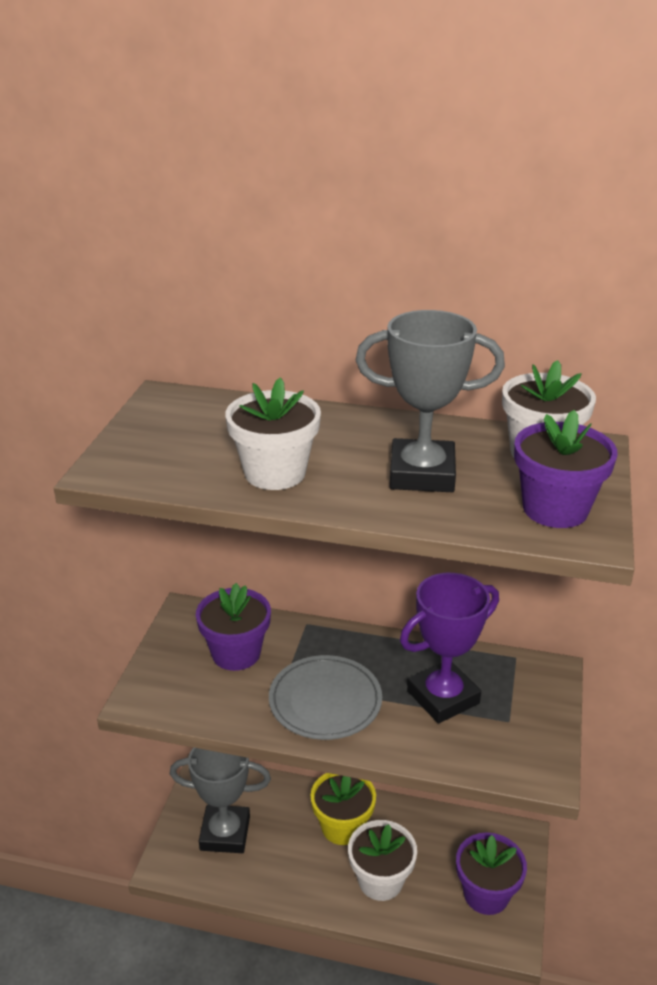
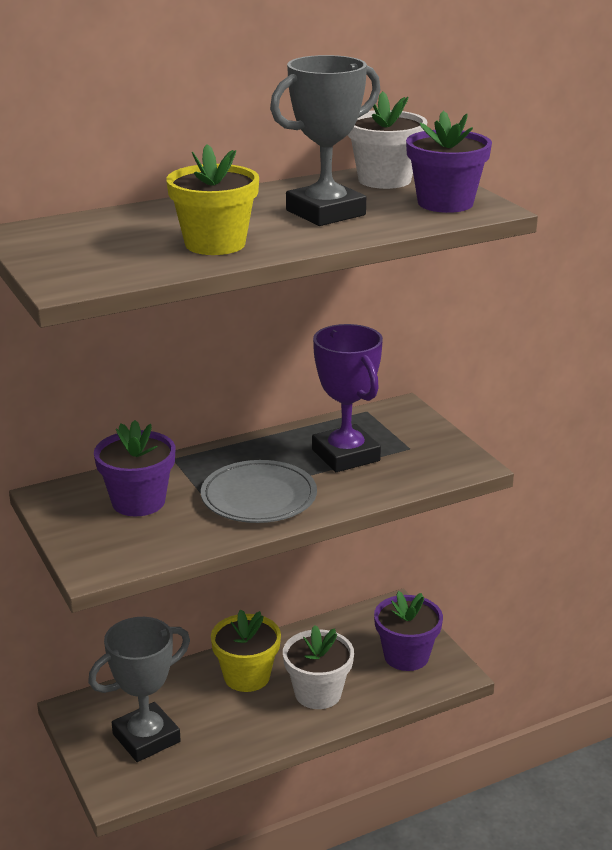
camera: 40 degrees left, 5 degrees down
(275, 473) = (215, 244): white flower pot -> yellow flower pot
(443, 697) = (345, 455): purple trophy -> purple trophy turned 45 degrees counterclockwise

